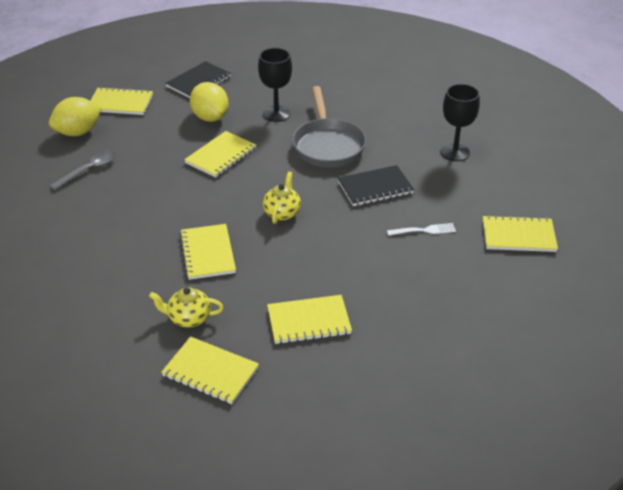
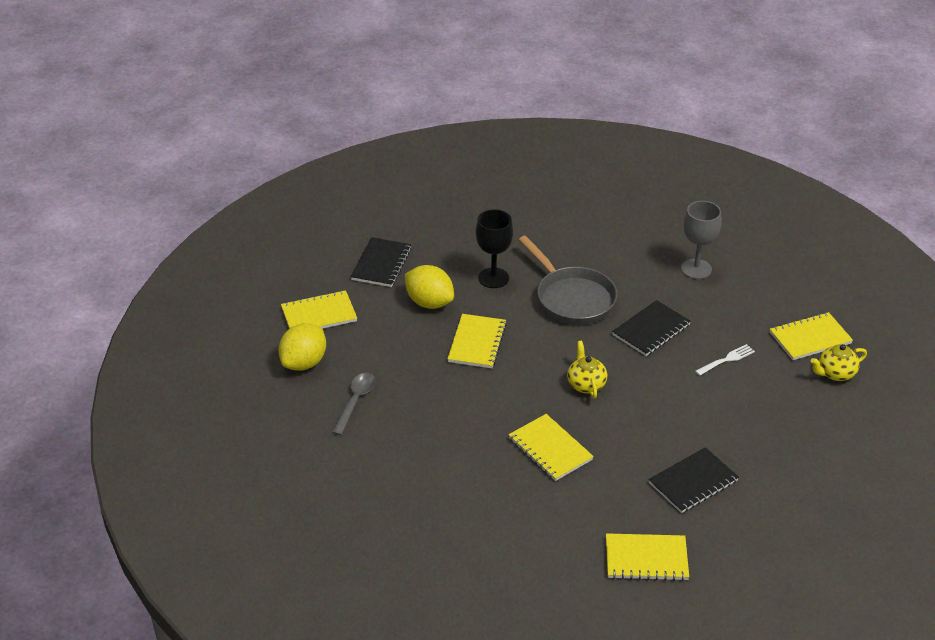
camera: 25 degrees left, 0 degrees up
(188, 318) = (586, 518): yellow teapot -> yellow teapot (835, 374)
(309, 321) = (693, 482): yellow notebook -> black notebook
(455, 152) = (696, 269): black goblet -> grey goblet

